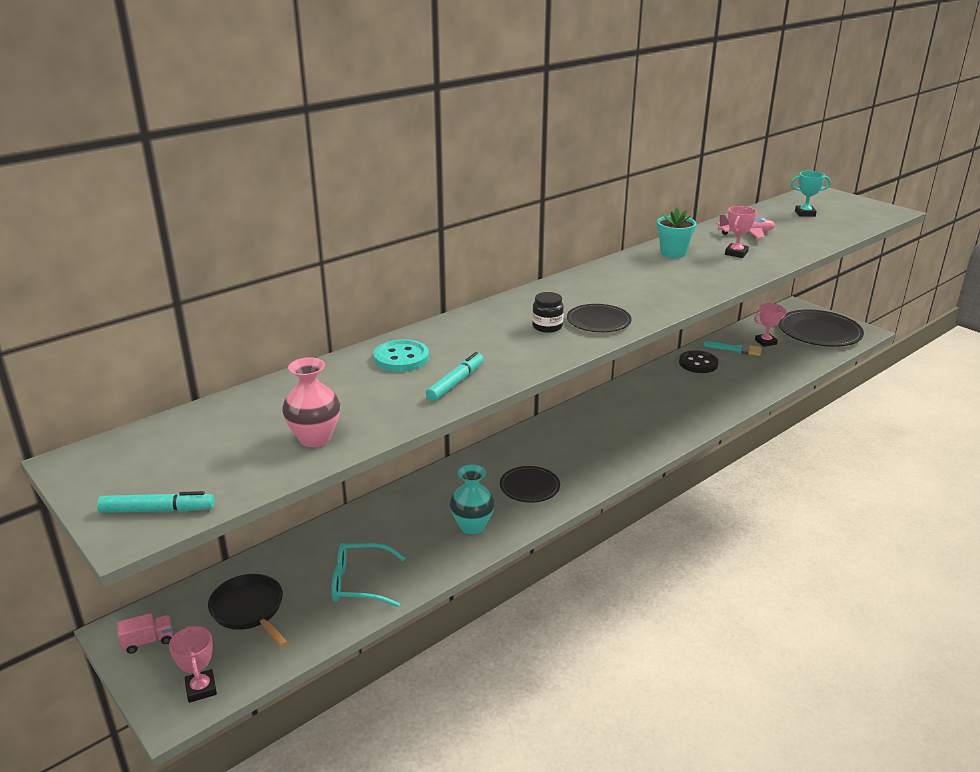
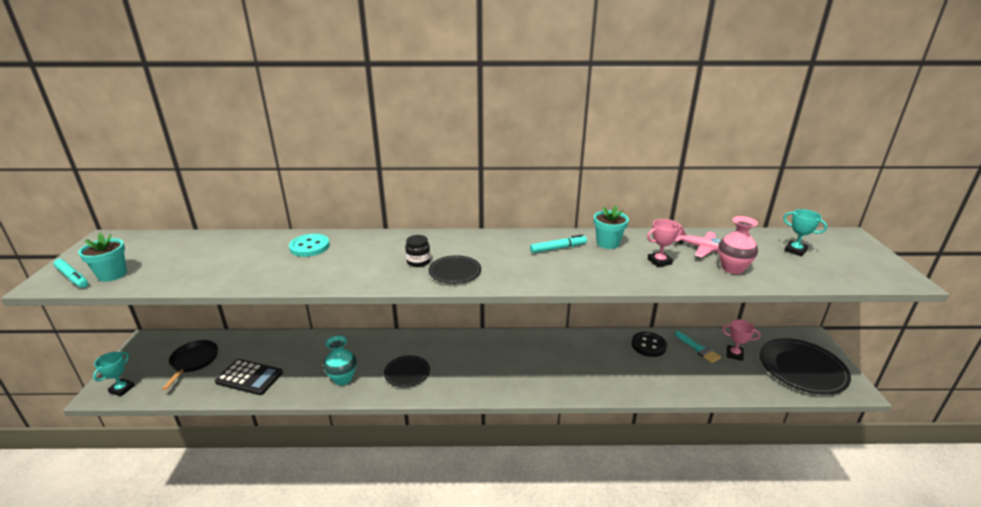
camera: 40 degrees right, 0 degrees up
(148, 641) = (144, 352): pink truck -> none
(201, 689) = (122, 389): pink trophy -> turquoise trophy
(211, 482) = (112, 275): none -> turquoise flower pot
(315, 438) = (186, 273): pink vase -> pink vase (732, 268)
(359, 583) = (249, 377): turquoise glasses -> black calculator
(456, 382) = (302, 274): turquoise marker -> turquoise marker (558, 248)

